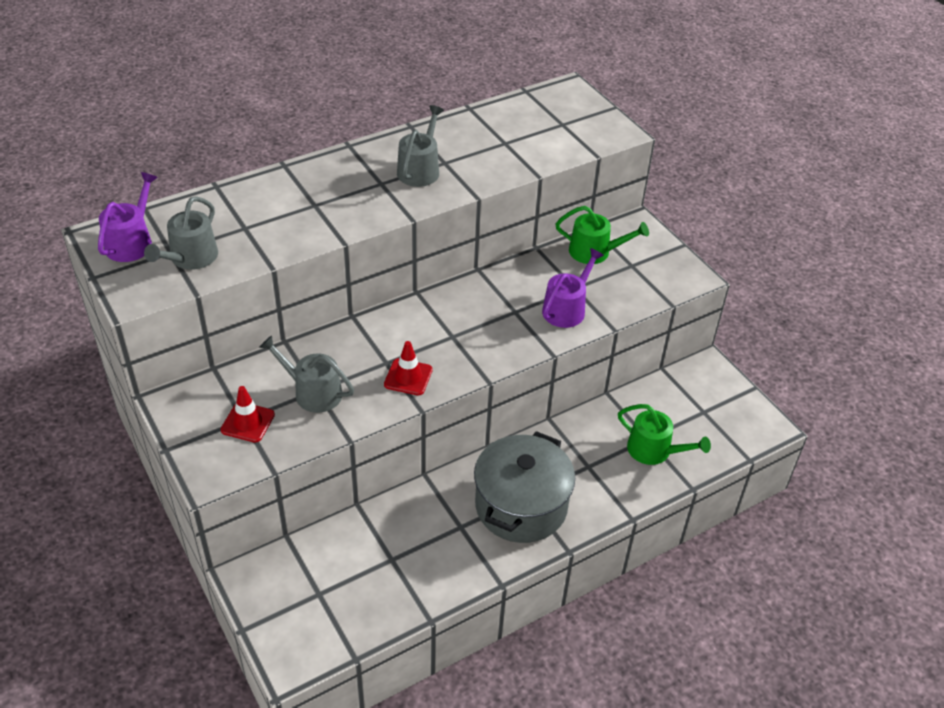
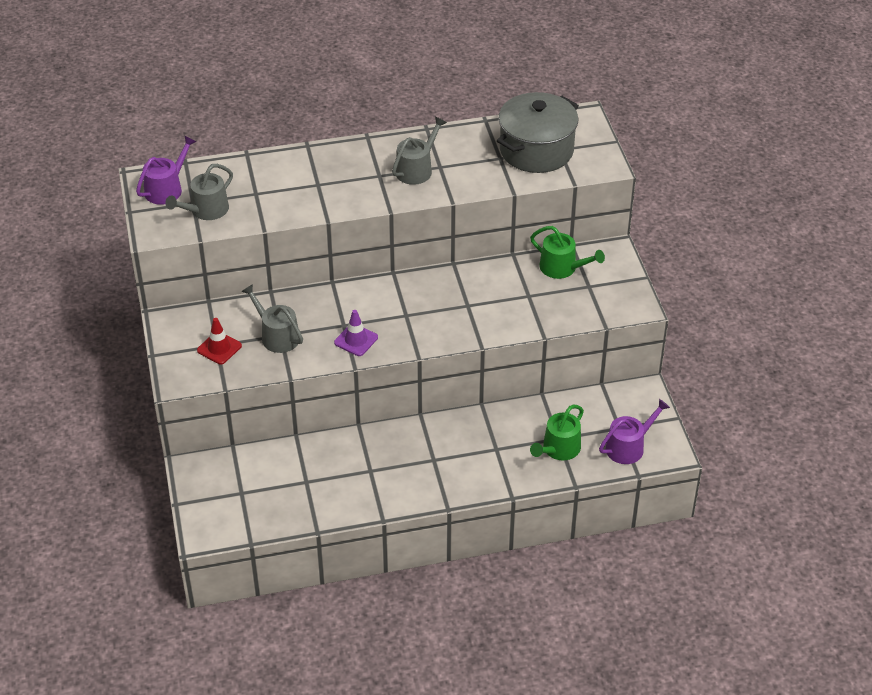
camera: 20 degrees right, 0 degrees up
(408, 377) = (356, 340): red traffic cone -> purple traffic cone
(521, 506) = (425, 466): grey pot -> grey pot (536, 150)
(566, 309) = (512, 312): purple watering can -> purple watering can (628, 447)
(654, 450) = (558, 449): green watering can -> green watering can turned 75 degrees clockwise

